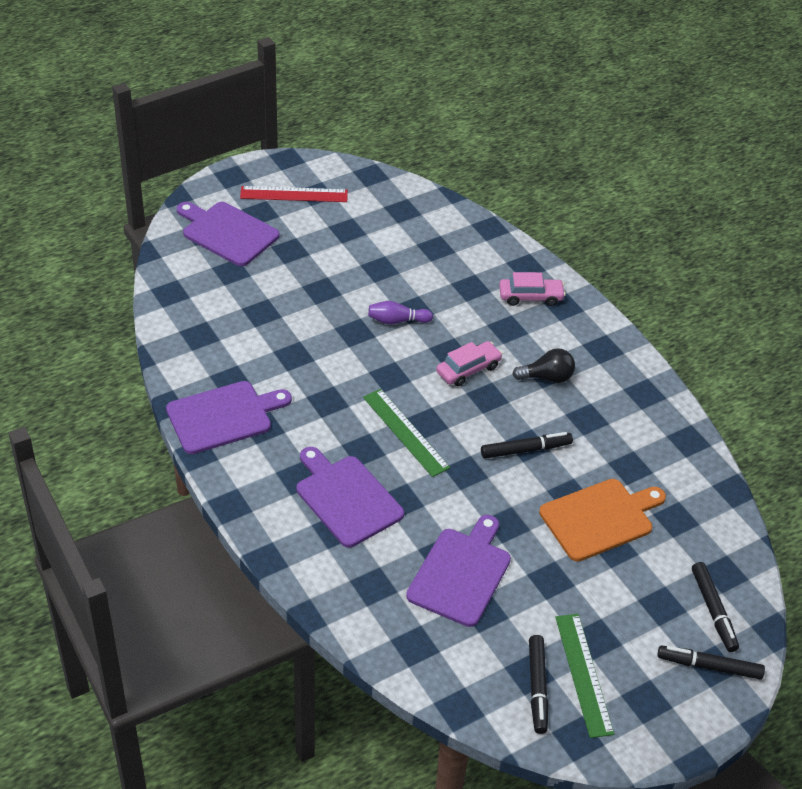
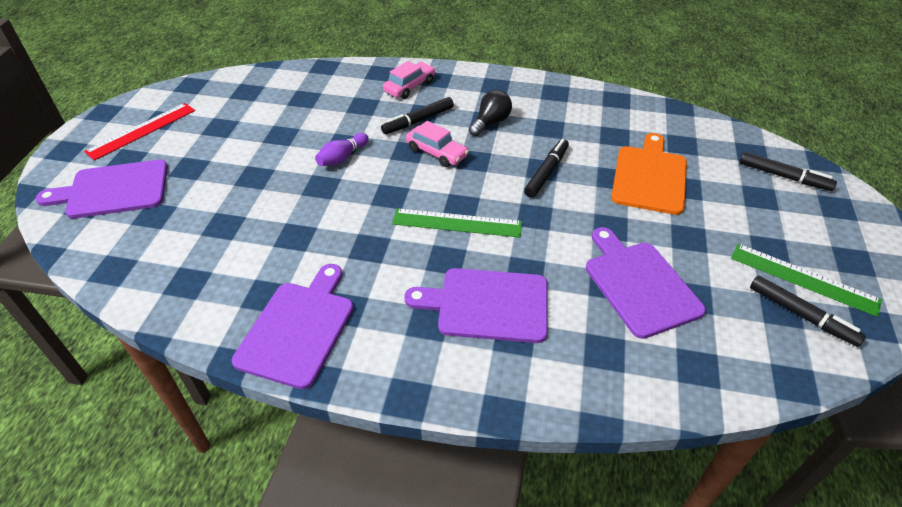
camera: 45 degrees left, 0 degrees up
(468, 369) = (436, 153): pink car -> pink car turned 120 degrees clockwise
(709, 666) = (837, 209): black marker -> black marker (418, 121)

